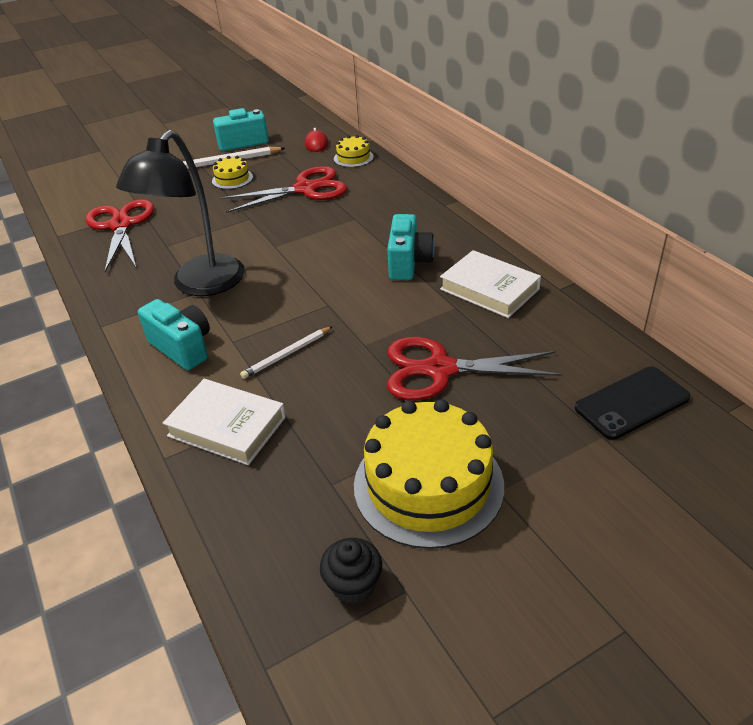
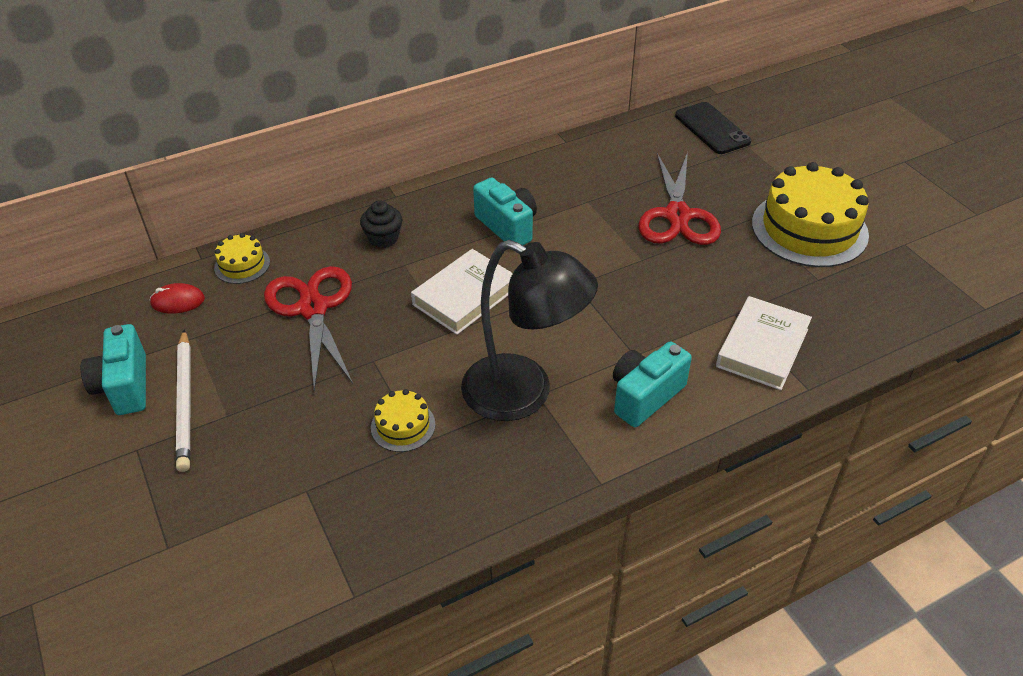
camera: 90 degrees left, 5 degrees up
(121, 225) = (347, 510): red scissors -> none
(232, 179) = (248, 388): yellow cake -> yellow cake (403, 426)
(287, 354) = (657, 312): white pencil -> none
(353, 584) = (907, 267): black cupcake -> black cupcake (383, 238)
(408, 263) = (507, 226): turquoise camera -> turquoise camera turned 45 degrees clockwise
(489, 289) = (562, 179): white book -> white book (465, 296)

